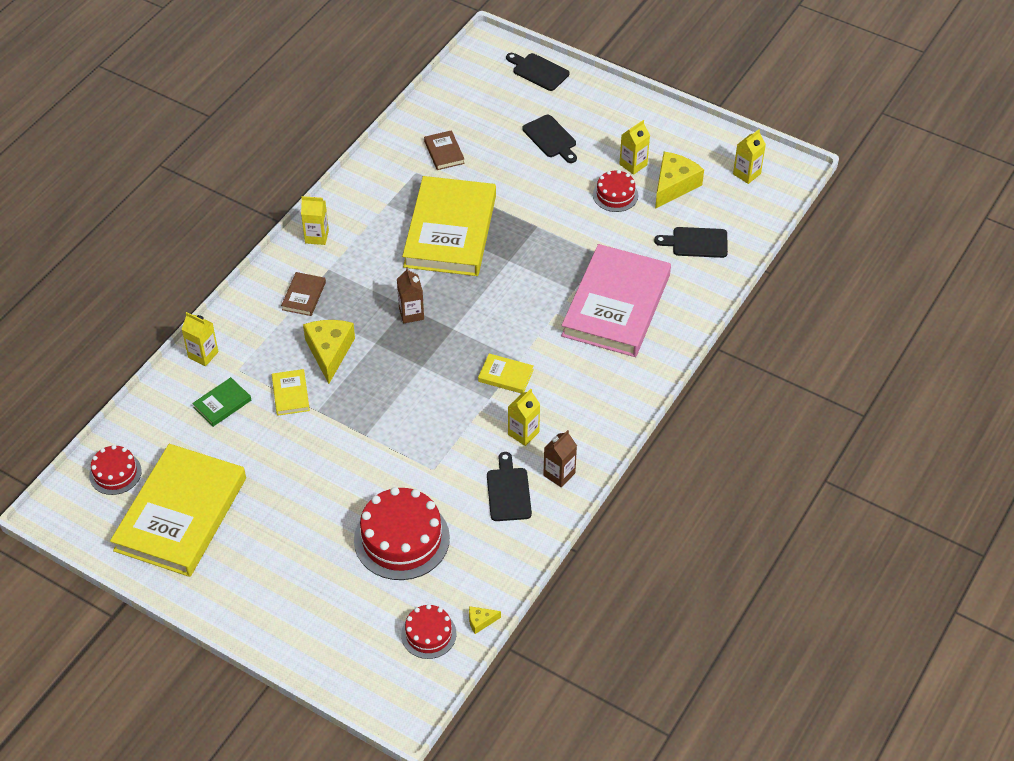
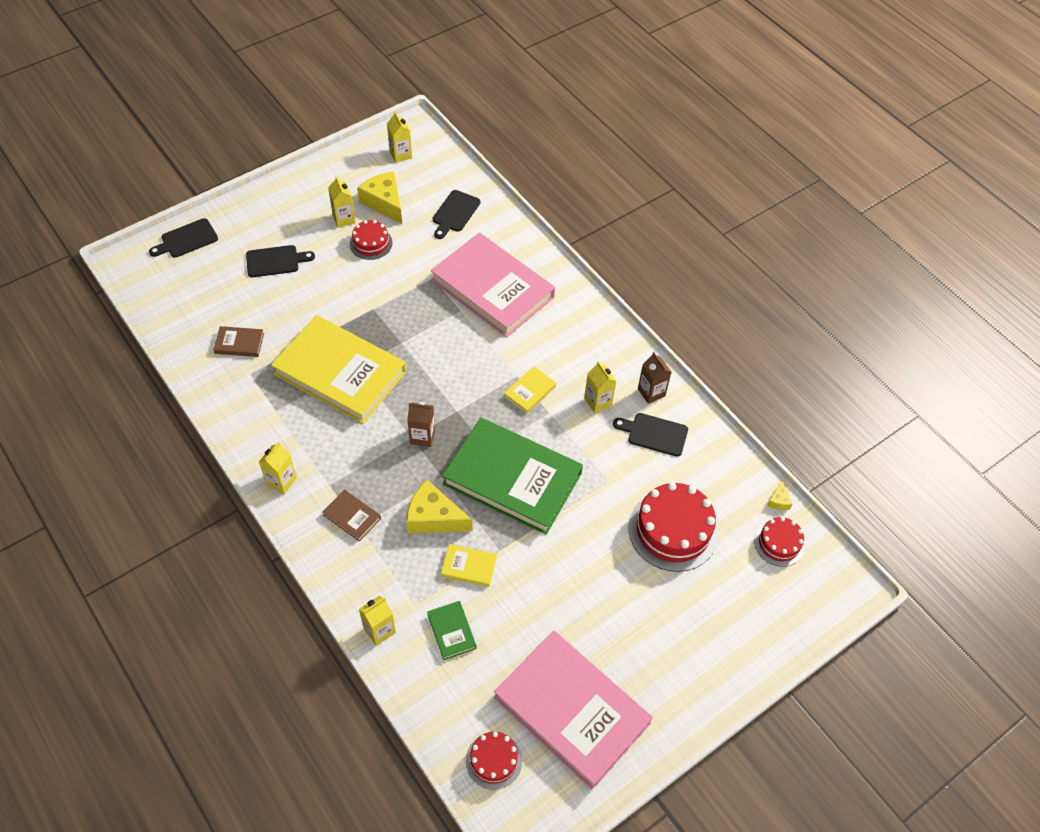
camera: 70 degrees left, 5 degrees up
(180, 514) = (571, 710): yellow book -> pink book
(398, 395) = (512, 479): none -> green book

